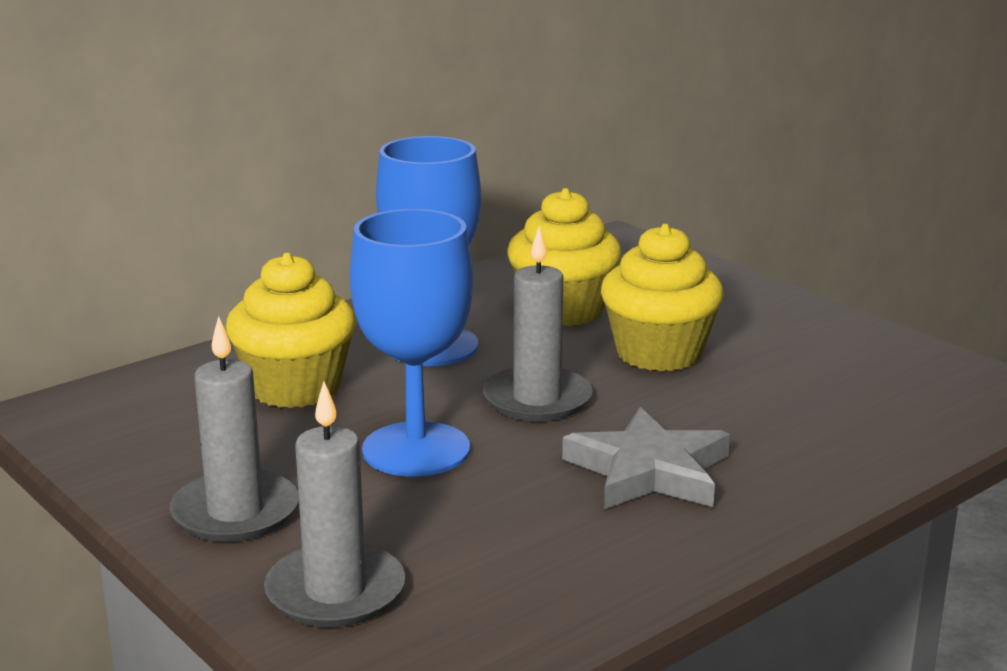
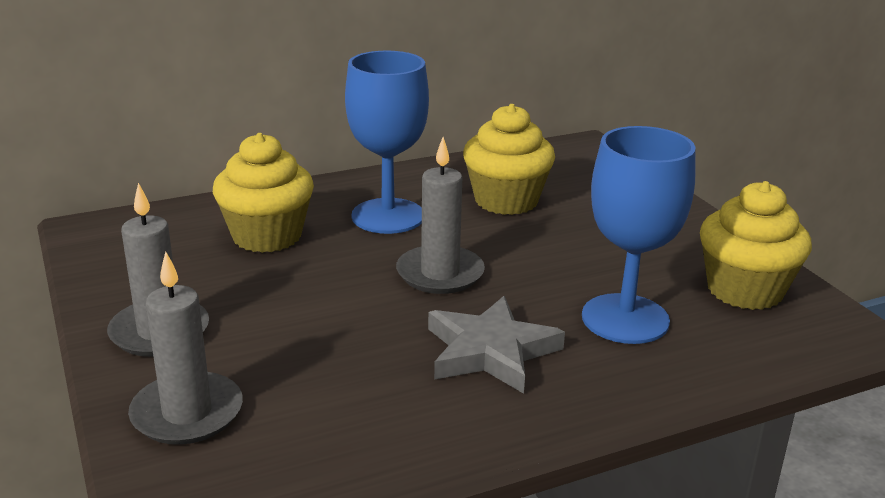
camera: 15 degrees right, 5 degrees up
(416, 449) = (322, 302): blue goblet -> blue goblet (625, 319)
(659, 353) = (560, 248): yellow cupcake -> yellow cupcake (744, 290)

